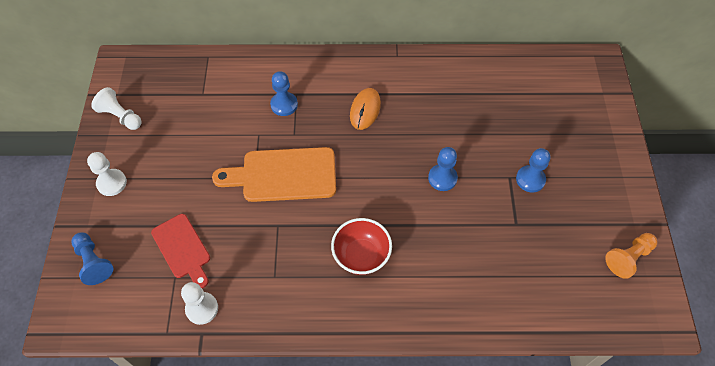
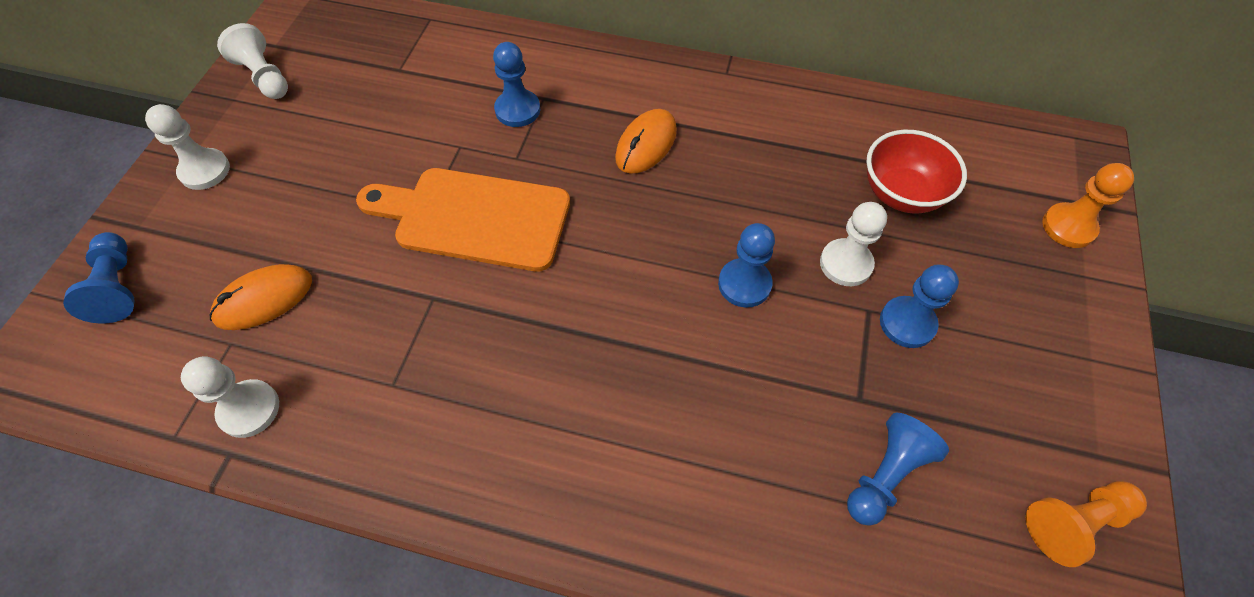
camera: 15 degrees right, 0 degrees up
(182, 249) = (264, 299): red cutting board -> orange mouse
(361, 256) = (556, 386): red bowl -> red bowl (901, 194)
(492, 155) = (845, 264): none -> white pawn
(537, 258) = (885, 475): none -> blue pawn
(599, 108) = (1068, 227): none -> orange pawn

